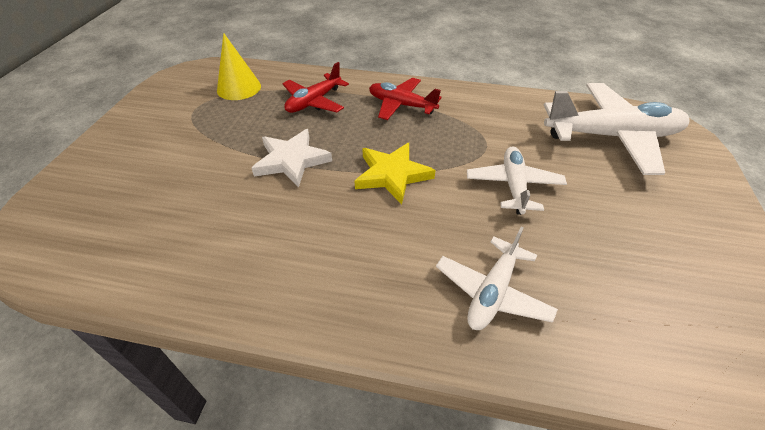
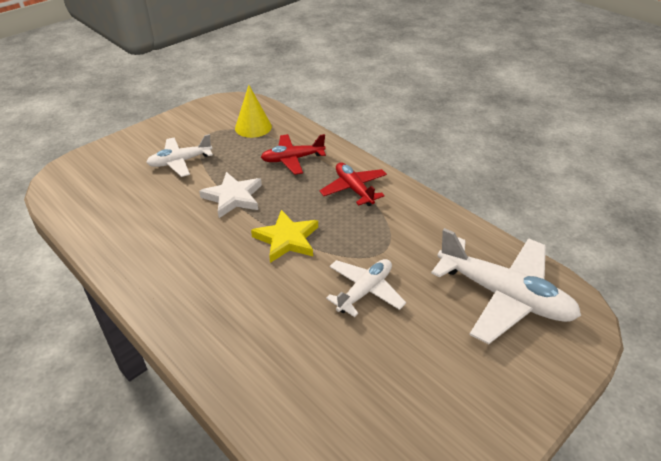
camera: 35 degrees right, 5 degrees down
(492, 292) = (262, 349): white plane -> white plane (180, 162)

